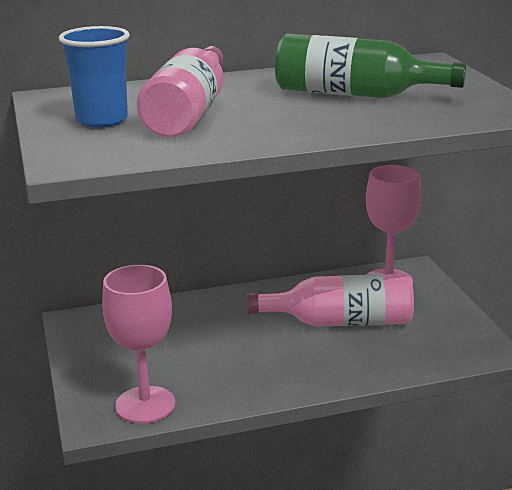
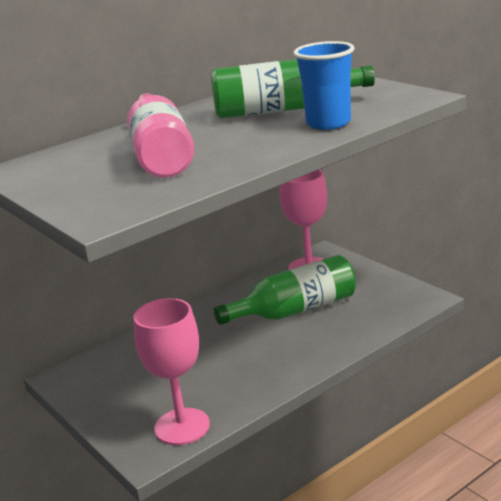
camera: 20 degrees left, 0 degrees up
(102, 120) = (88, 177): blue cup -> blue cup (328, 123)
(340, 322) = (295, 310): pink bottle -> green bottle

